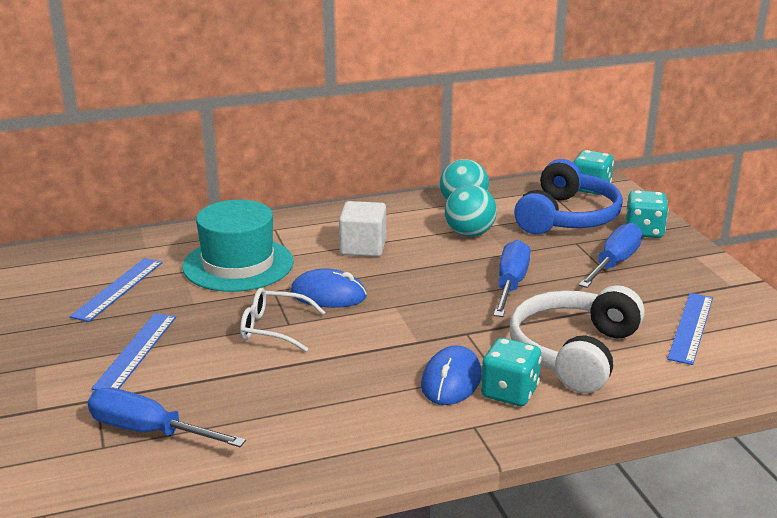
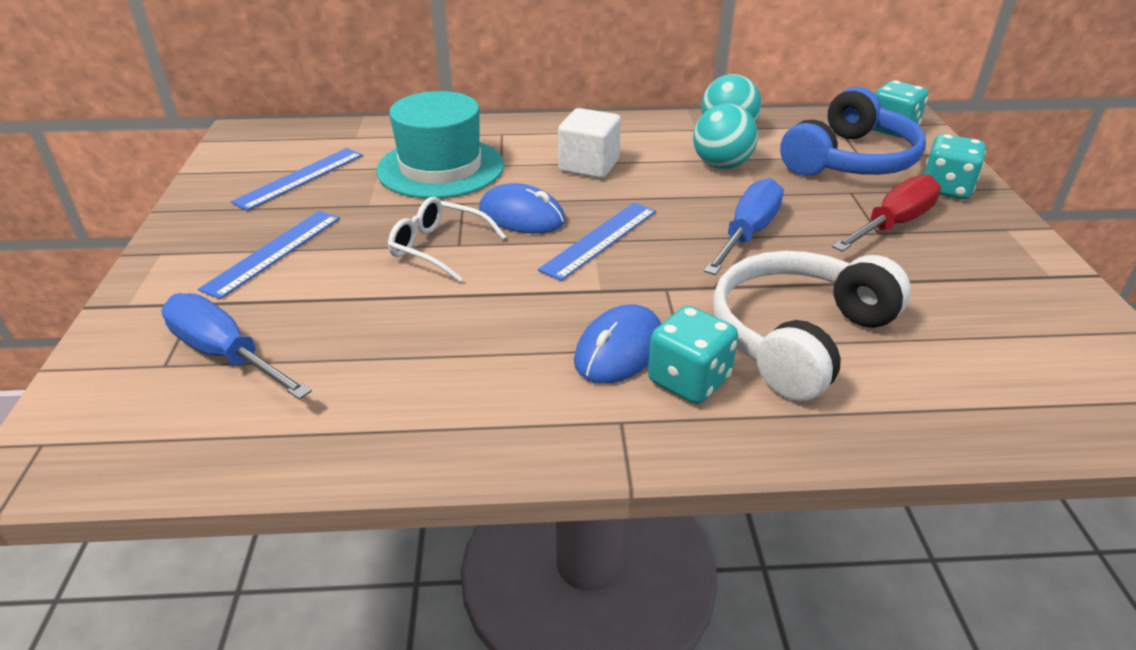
camera: 15 degrees right, 10 degrees up
(614, 263) = (892, 224): blue screwdriver -> red screwdriver
(691, 327) = (975, 327): blue ruler -> blue ruler (600, 240)

